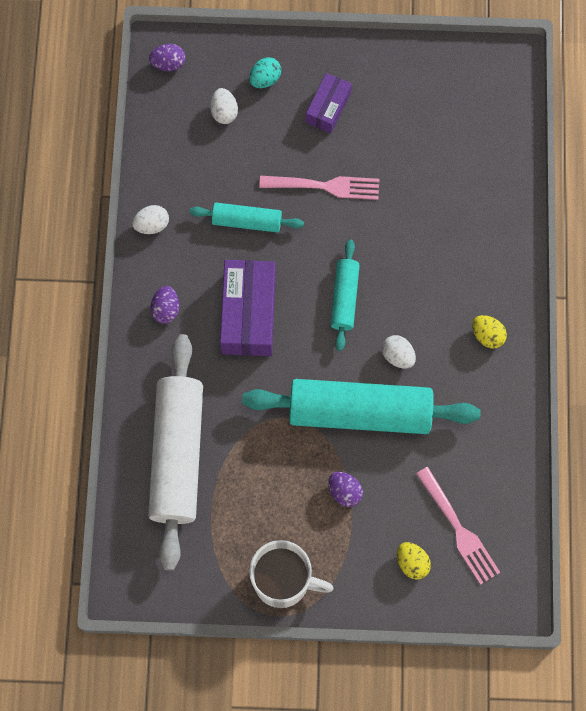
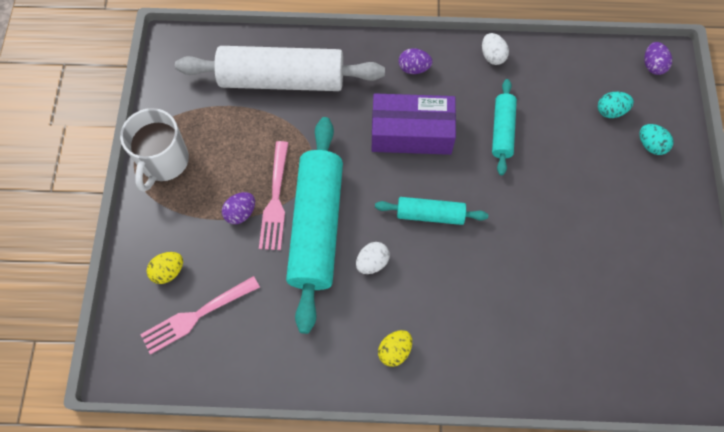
camera: 90 degrees right, 5 degrees down
(224, 112) = (610, 111): white egg -> turquoise egg
(325, 186) = (544, 198): pink fork -> pink fork (275, 200)
(328, 108) = (628, 201): purple box -> none

